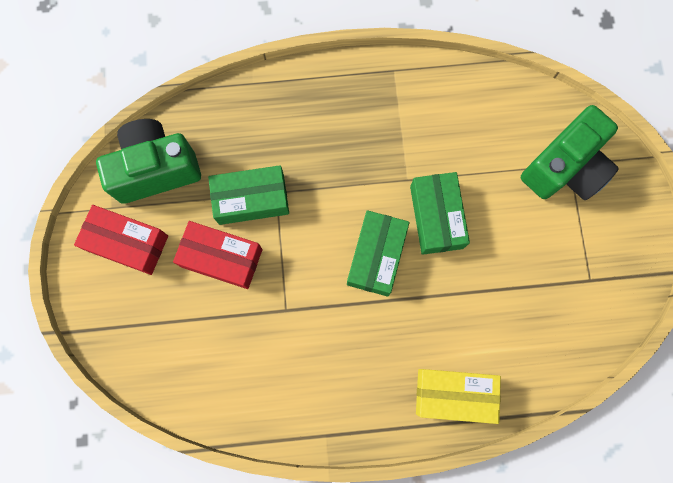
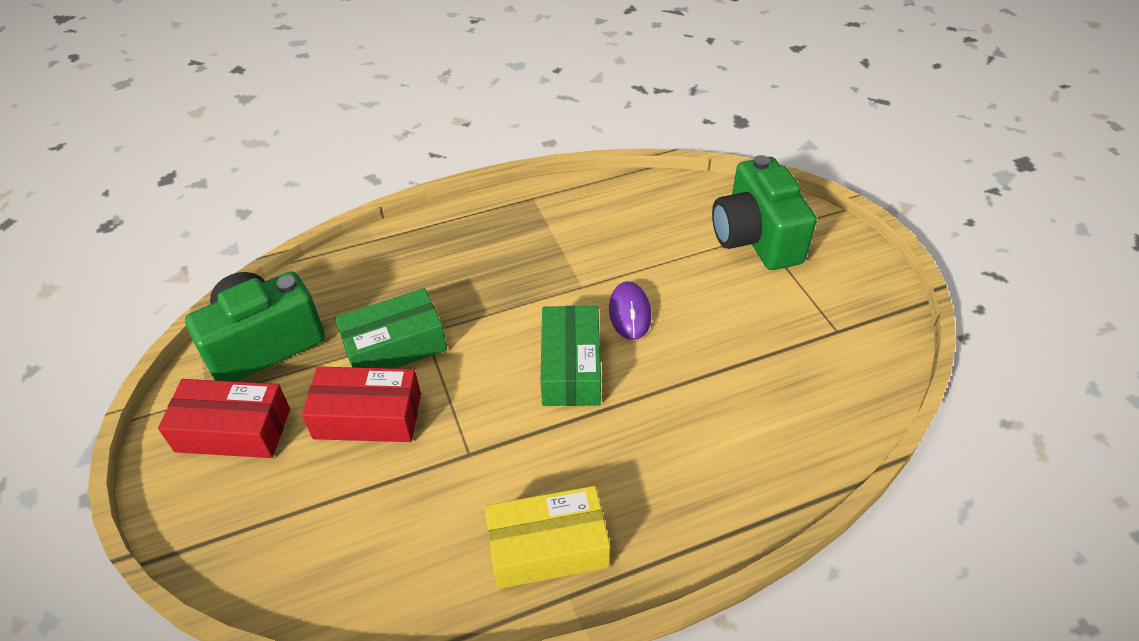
camera: 15 degrees left, 30 degrees down
(436, 217) = (629, 313): green box -> purple mouse
(454, 394) = (728, 494): yellow box -> yellow box (547, 547)
(564, 168) = (755, 238): green camera -> green camera turned 135 degrees clockwise

